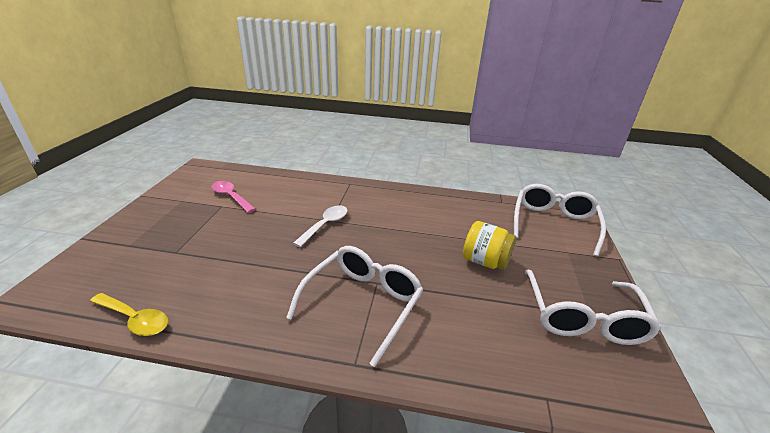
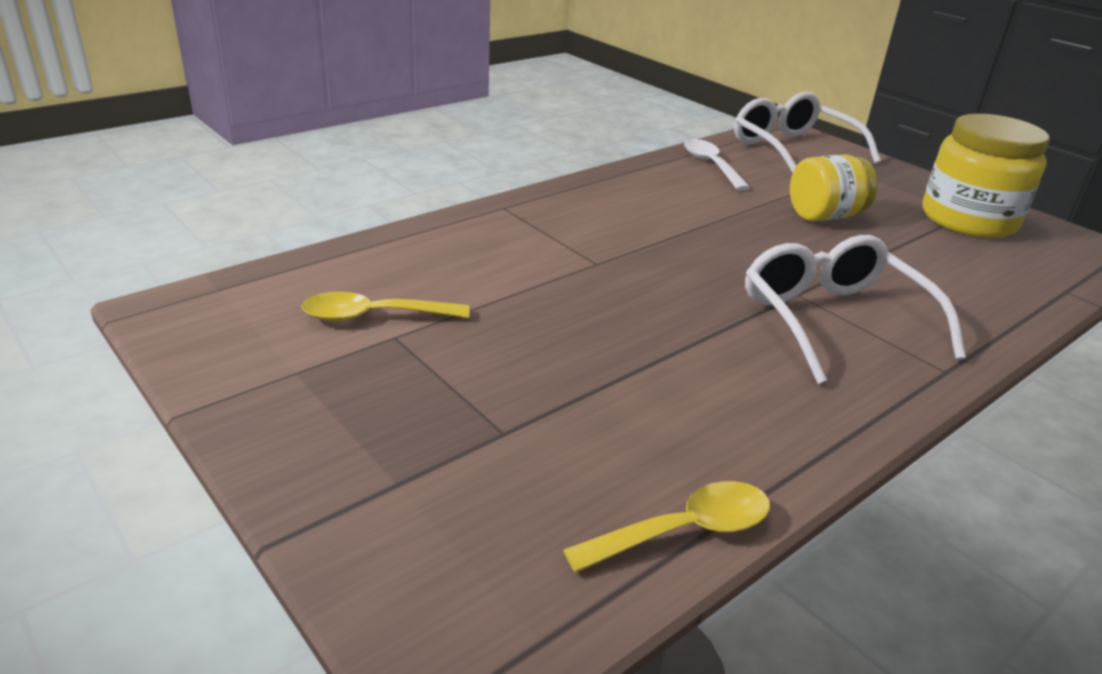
camera: 50 degrees left, 0 degrees up
(231, 197) = (374, 316): pink spoon -> yellow spoon
(325, 225) = (605, 272): white spoon -> white spoon (711, 165)
(583, 318) = (968, 220): white glasses -> yellow jar

